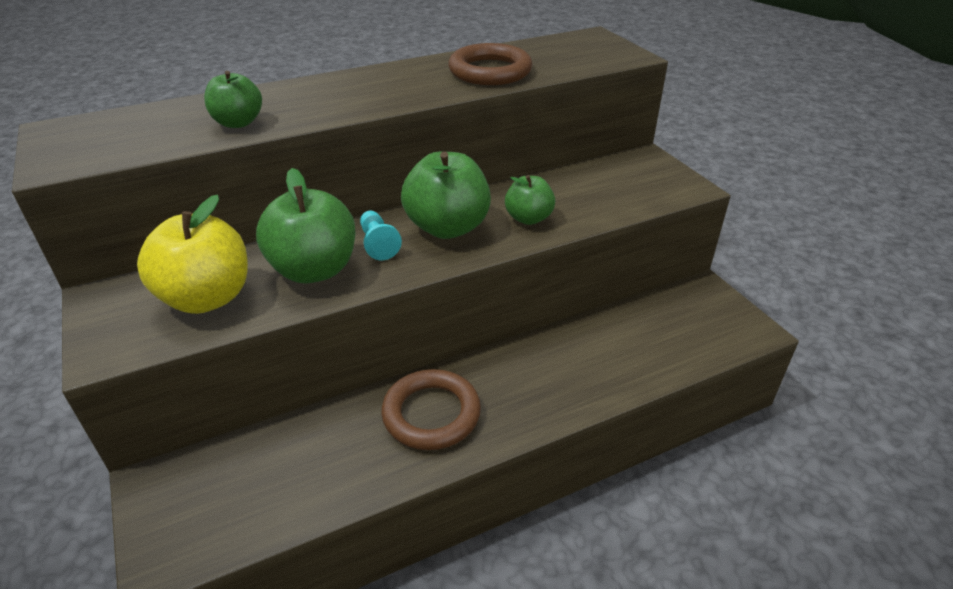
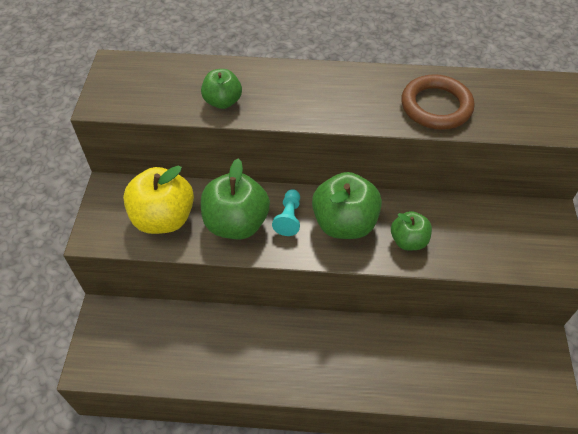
camera: 30 degrees right, 15 degrees up
(431, 414) = (276, 348): brown ring -> none

